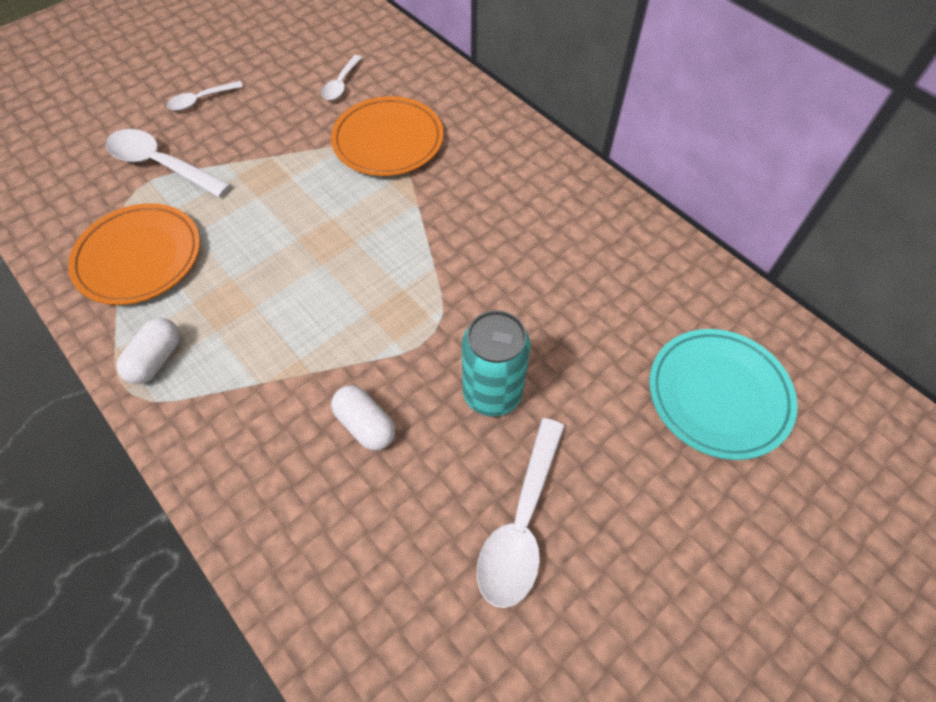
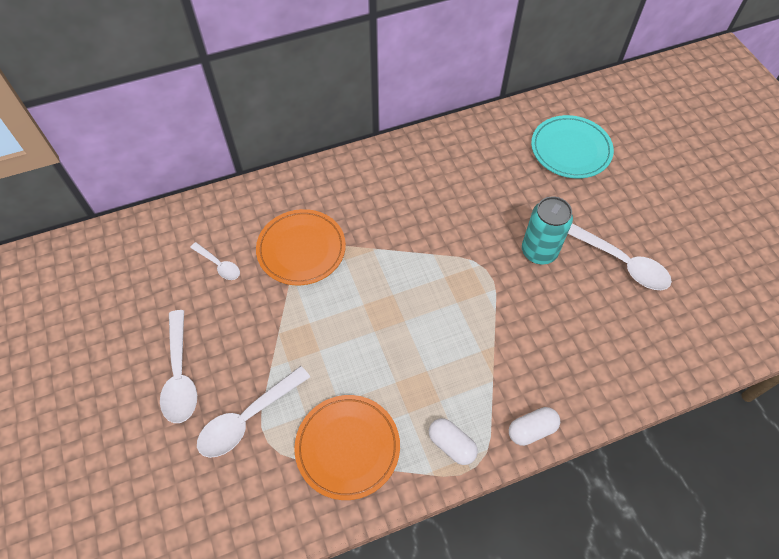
camera: 70 degrees left, 0 degrees up
(200, 100) = (180, 375): white spoon -> white spoon, size x1.75
(365, 425) = (542, 324): white capsule -> white capsule (531, 430)

